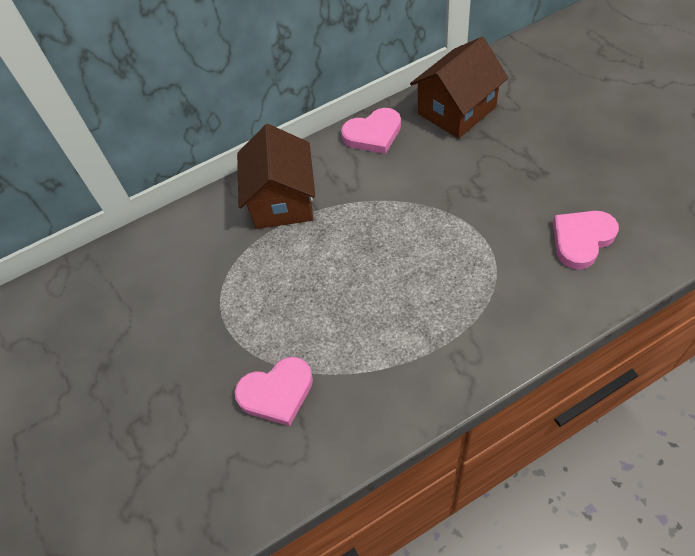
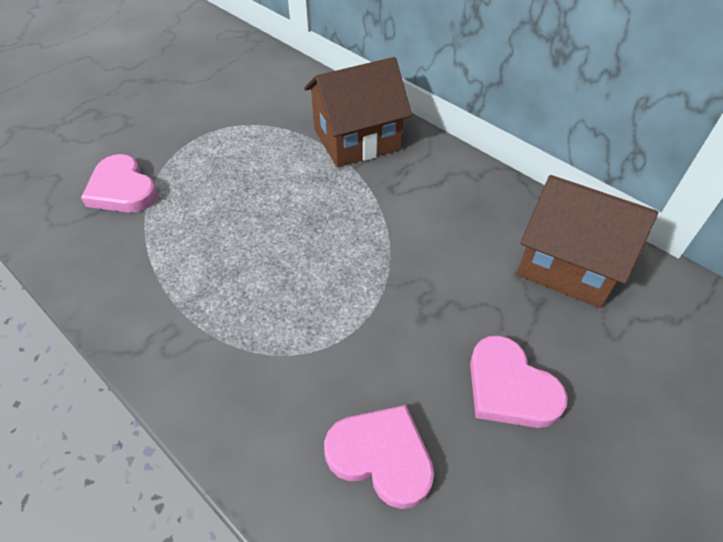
camera: 65 degrees right, 5 degrees down
(373, 134) = (485, 190): pink heart -> pink heart (510, 387)

